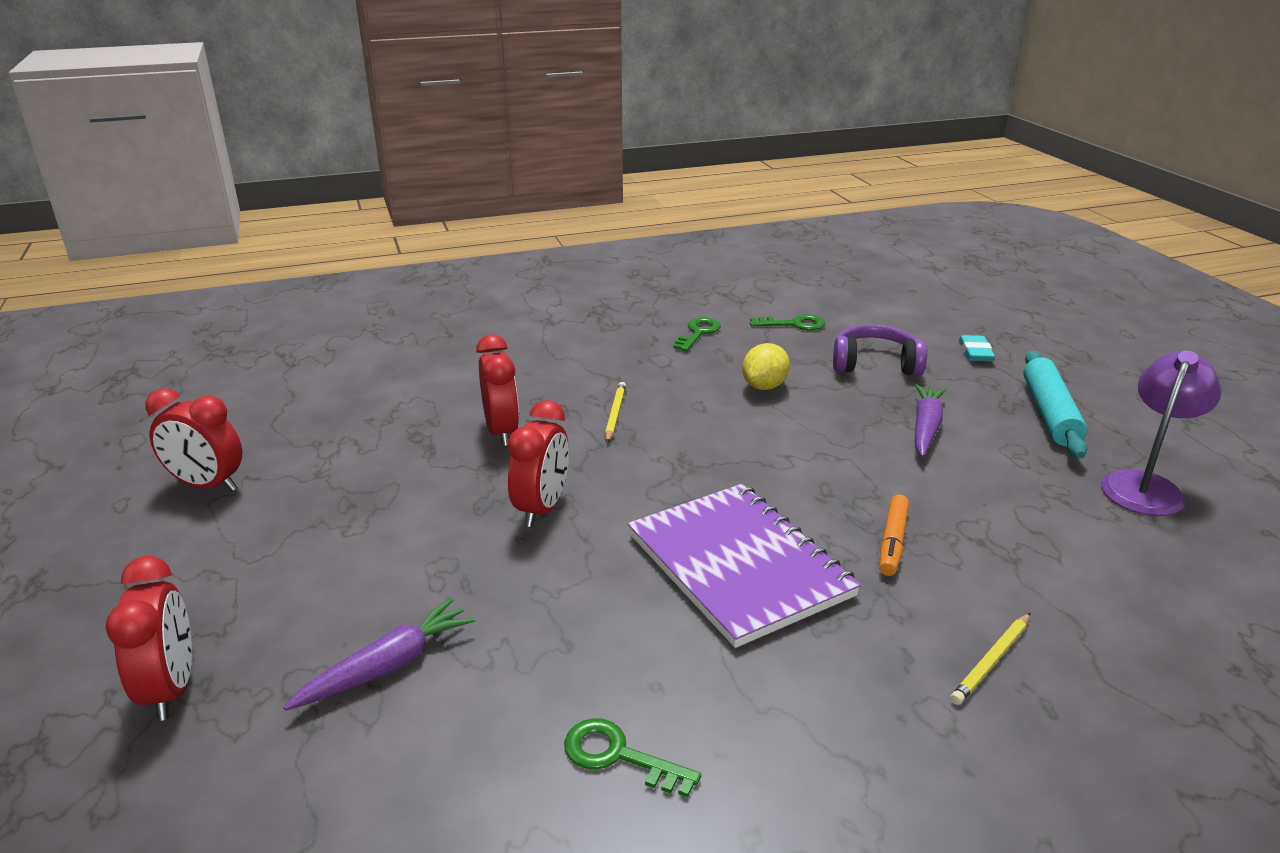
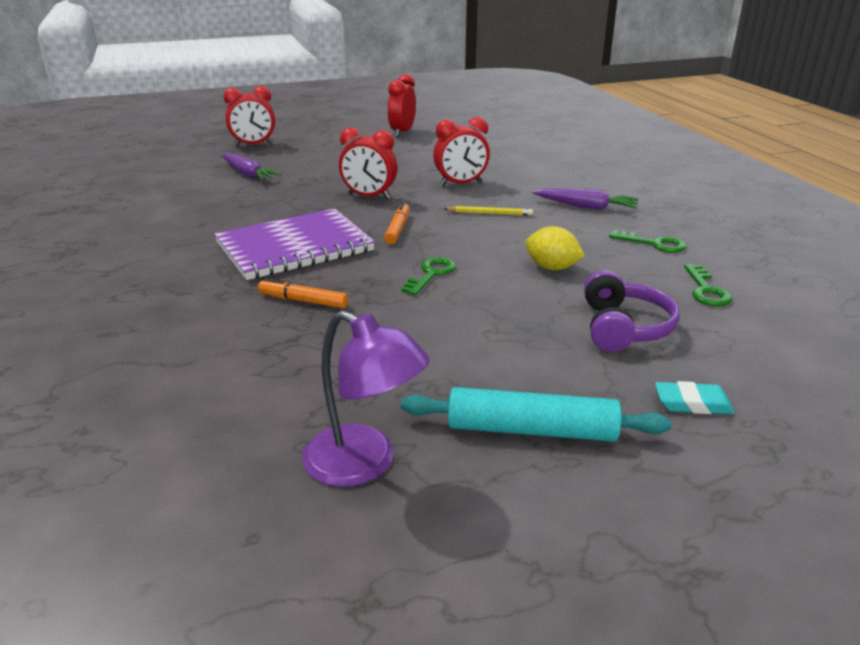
camera: 90 degrees right, 0 degrees up
(618, 756) = (160, 217): green key -> green key (431, 274)
(668, 480) = (398, 229): none -> orange marker
(925, 427) = (485, 339): purple carrot -> purple carrot (586, 206)
(991, 661) = (160, 320): yellow pencil -> none

